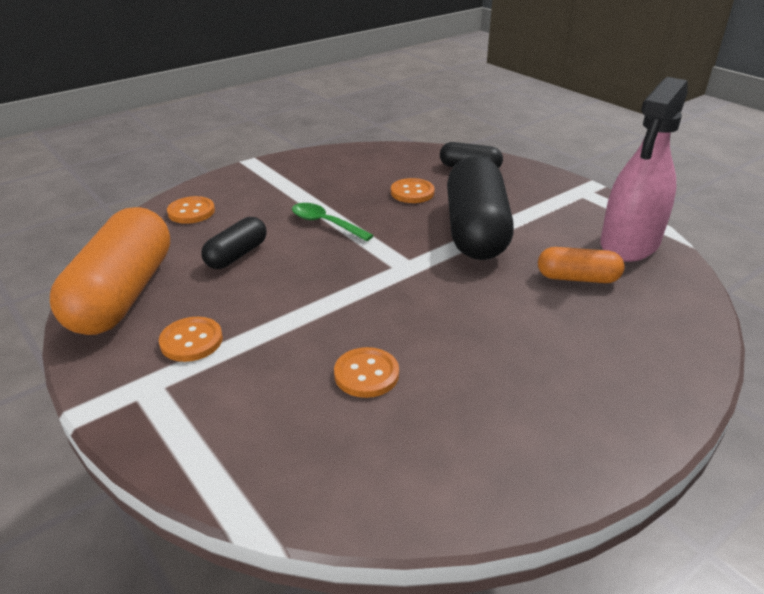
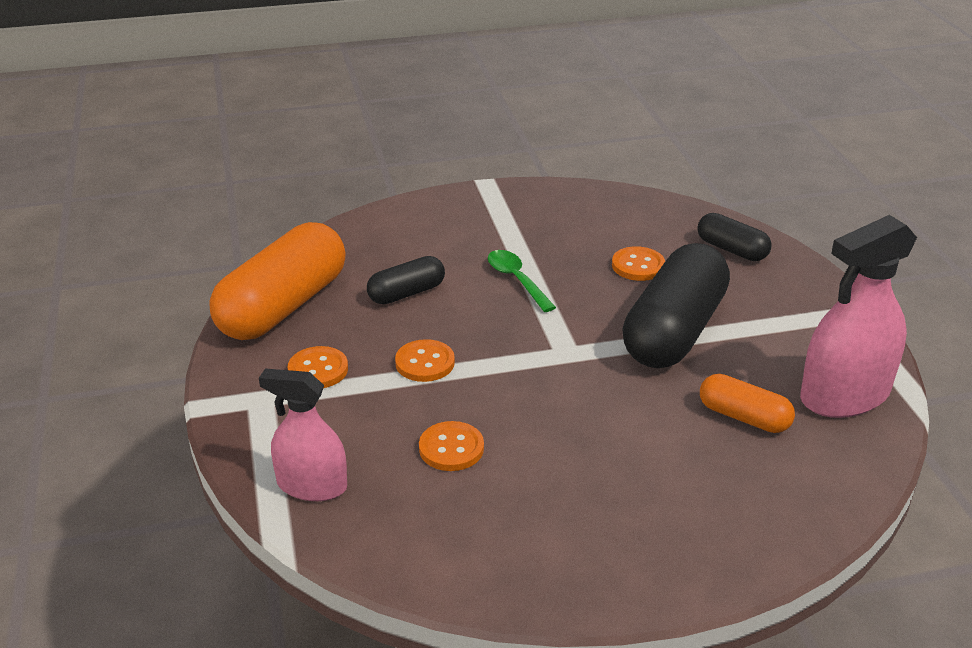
camera: 25 degrees right, 0 degrees up
(191, 212) = (390, 232): orange button -> orange button (425, 363)
(252, 456) = (312, 485): none -> pink spray bottle

